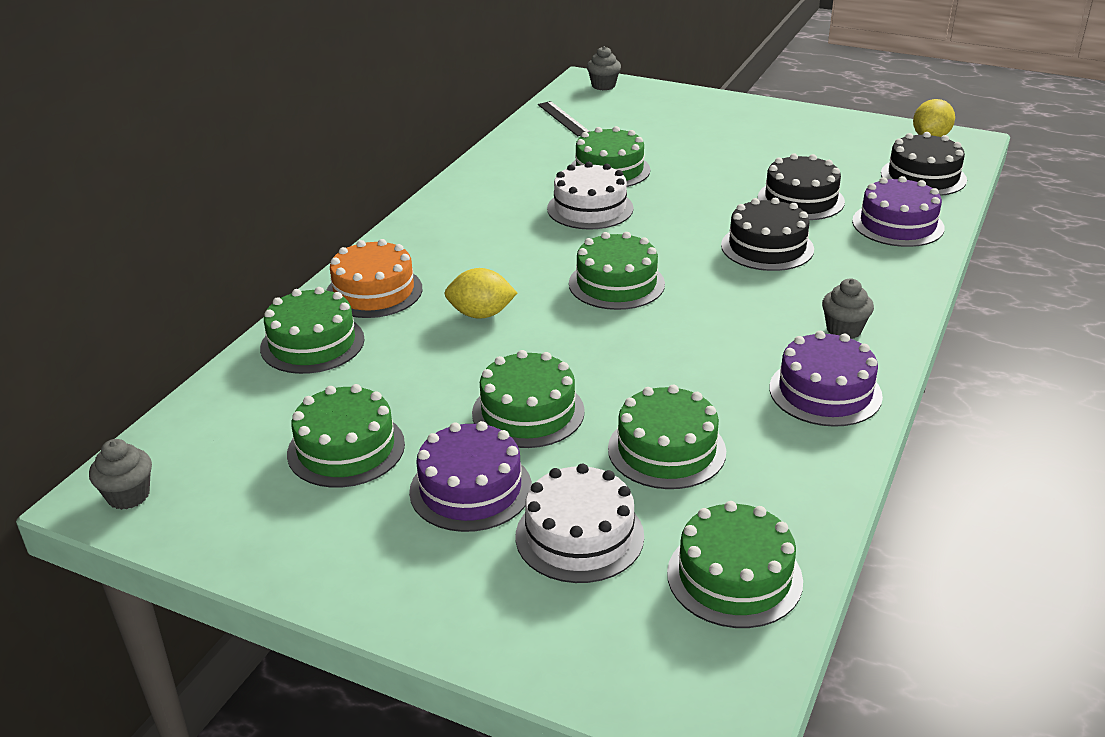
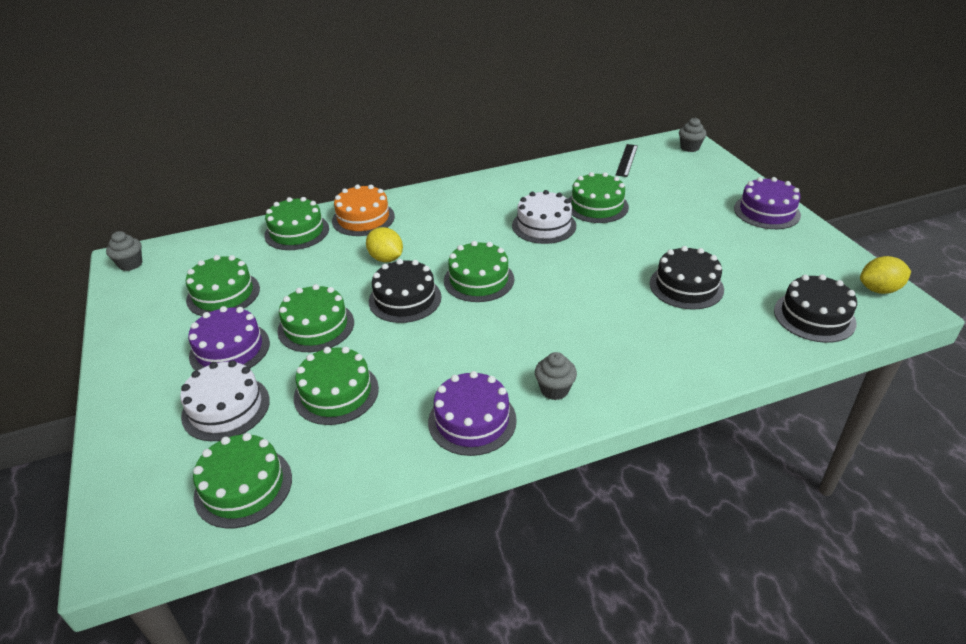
camera: 45 degrees right, 5 degrees up
(767, 247) = (605, 306): black cake -> black cake (405, 299)
(897, 224) = (726, 341): purple cake -> purple cake (766, 212)

